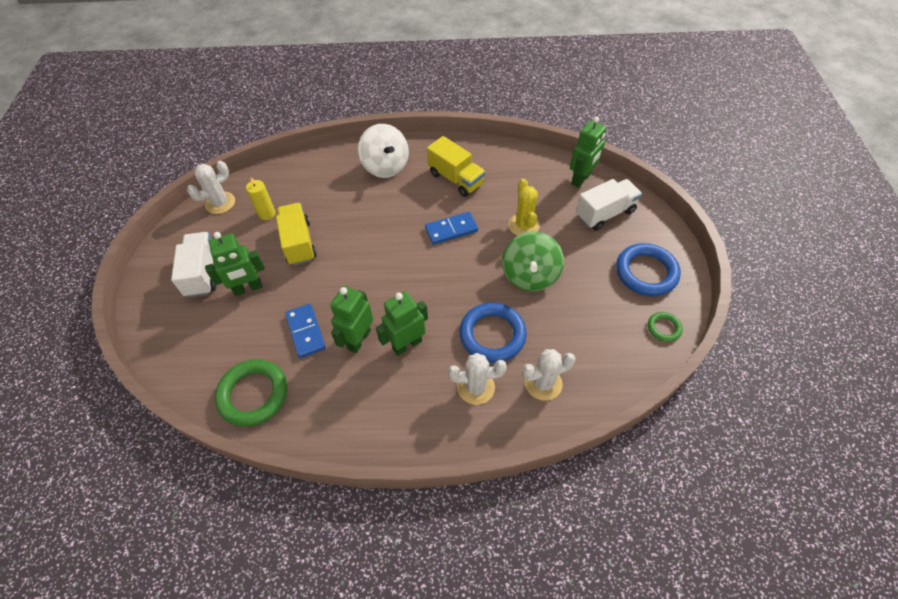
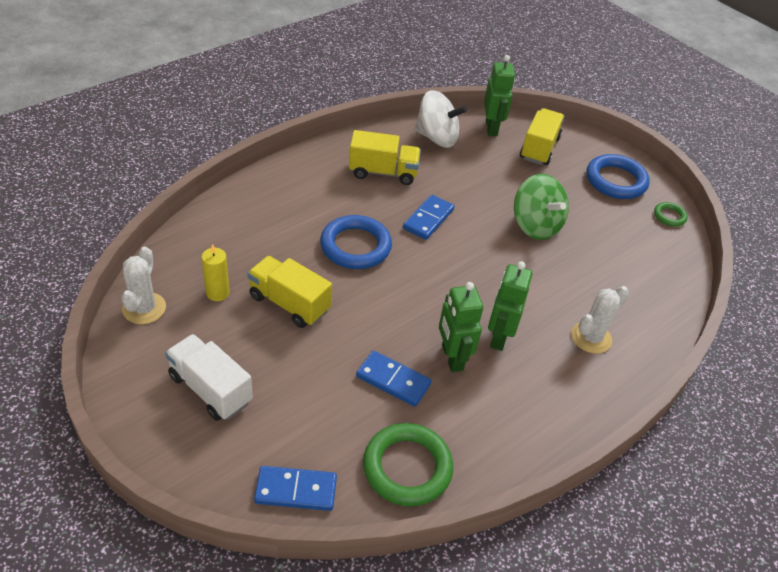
camera: 45 degrees left, 10 degrees down
(182, 364) = (296, 490): none -> blue domino
(248, 288) = (283, 375): green robot -> none
(386, 166) = (299, 189): white spinning top -> white spinning top (436, 138)
(492, 335) = (558, 289): blue ring -> blue ring (355, 246)
(523, 225) = (486, 187): yellow cactus -> none
(543, 383) = (635, 304): white cactus -> none
(605, 213) = (539, 148): white truck -> yellow truck

